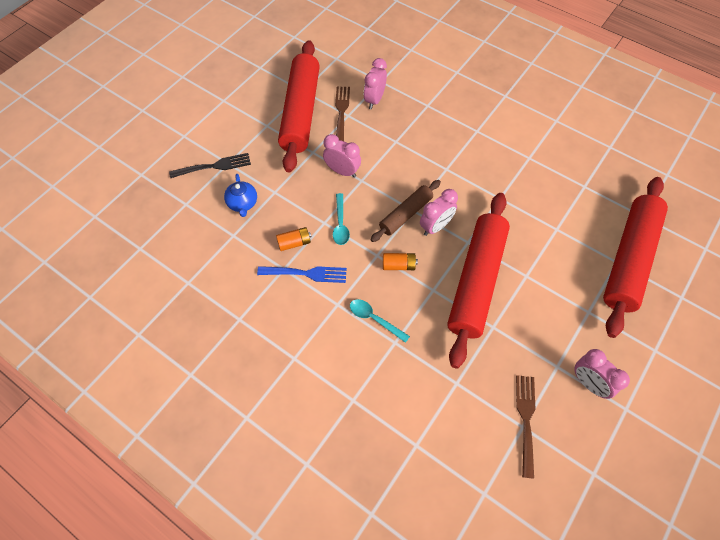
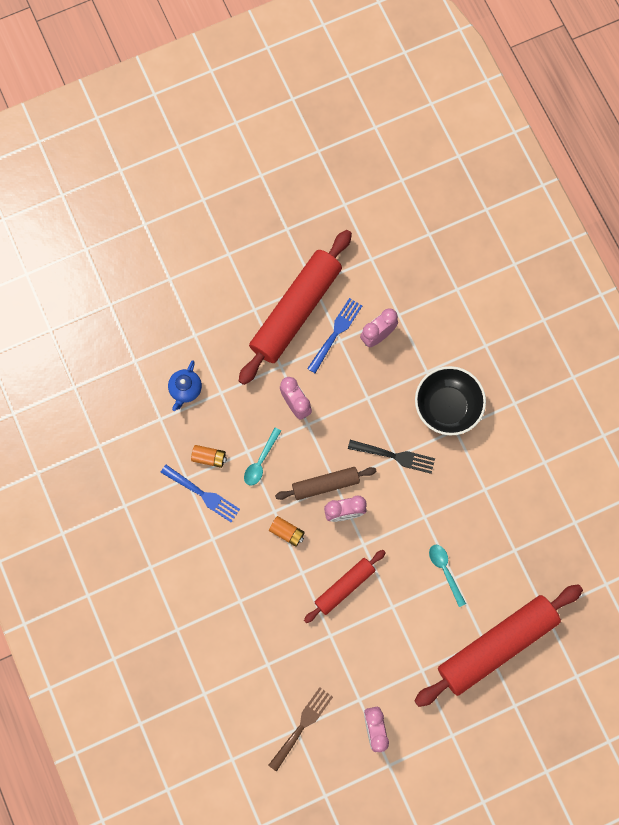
camera: 30 degrees right, 15 degrees up
(214, 166) = (180, 332): black fork -> black fork (395, 456)
(341, 112) = (336, 333): brown fork -> blue fork
(374, 319) = (235, 570): turquoise spoon -> turquoise spoon (445, 571)
(459, 119) = (447, 407): none -> black bowl
(476, 281) = (344, 587): red rolling pin -> red rolling pin, size x0.53

